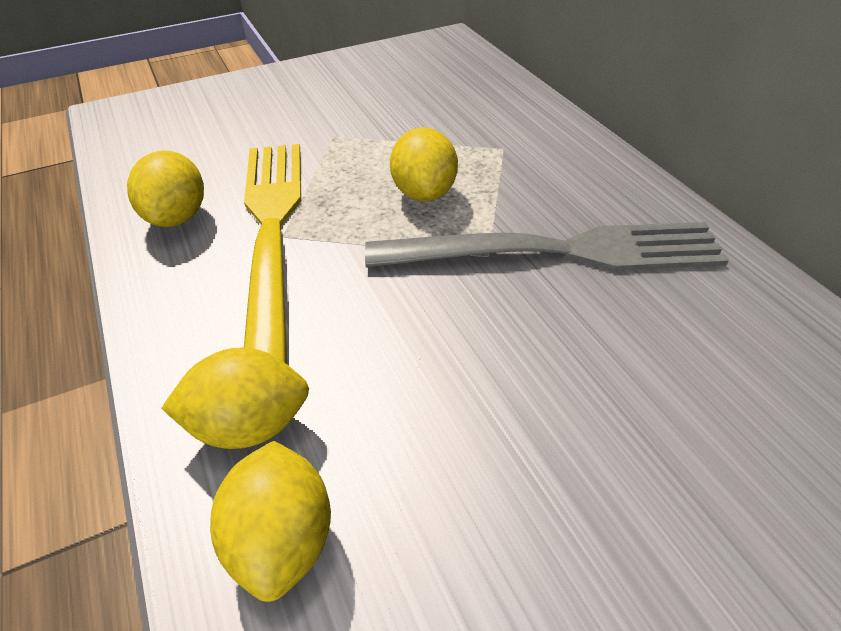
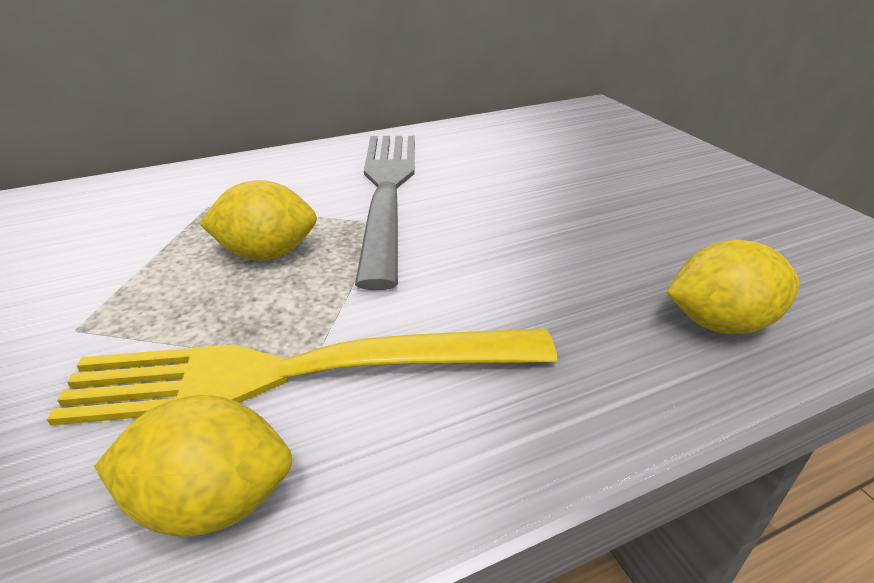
camera: 90 degrees left, 10 degrees down
(249, 425) = (619, 355): yellow lemon -> none

